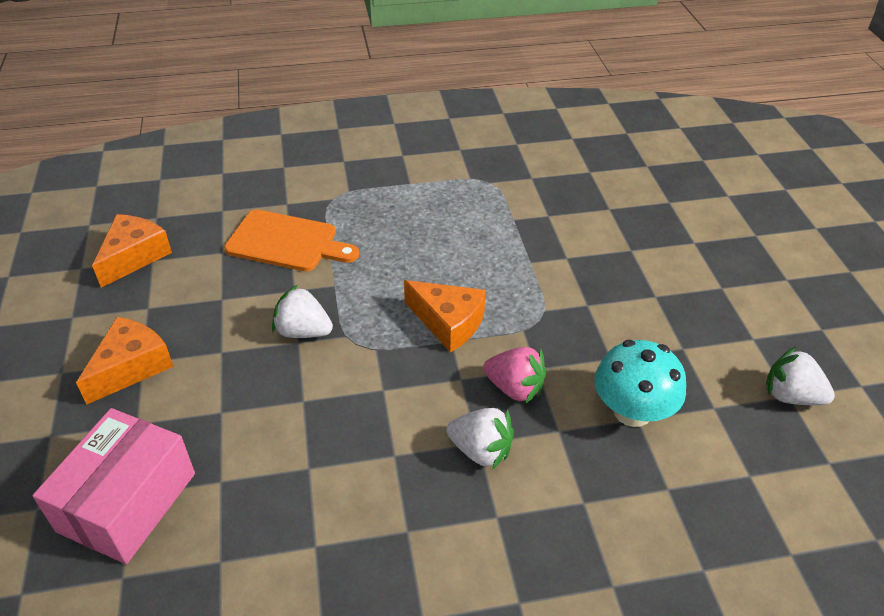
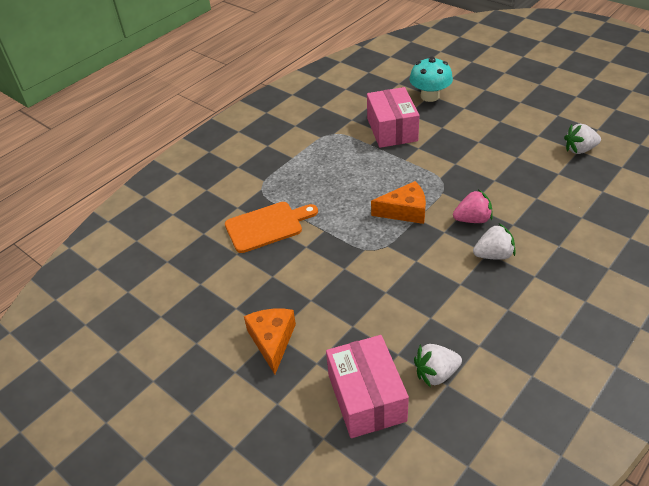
camera: 35 degrees left, 0 degrees up
(134, 256) = (186, 289): orange cheese -> none
(303, 331) = (340, 262): white strawberry -> white strawberry (436, 374)
(563, 217) = (392, 130): none -> pink box
(632, 411) = (531, 196): turquoise mushroom -> turquoise mushroom (430, 96)

